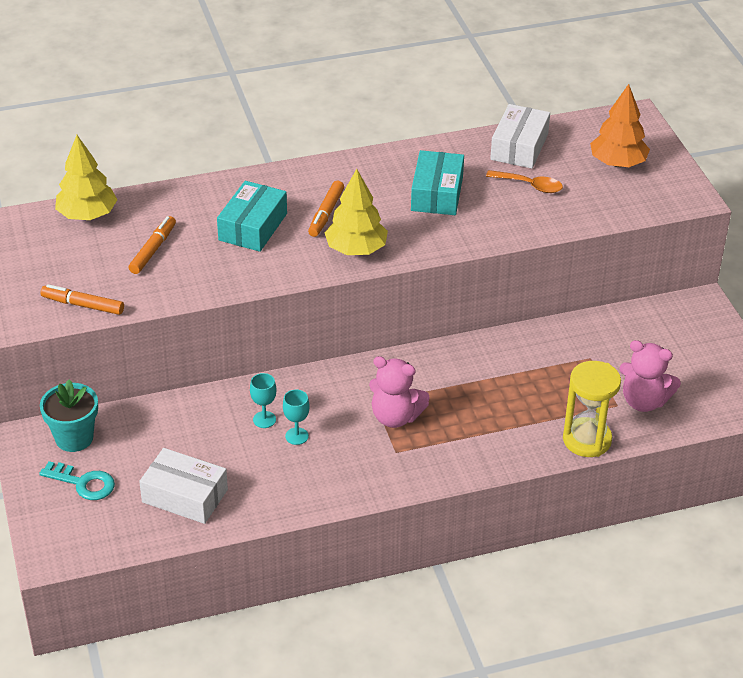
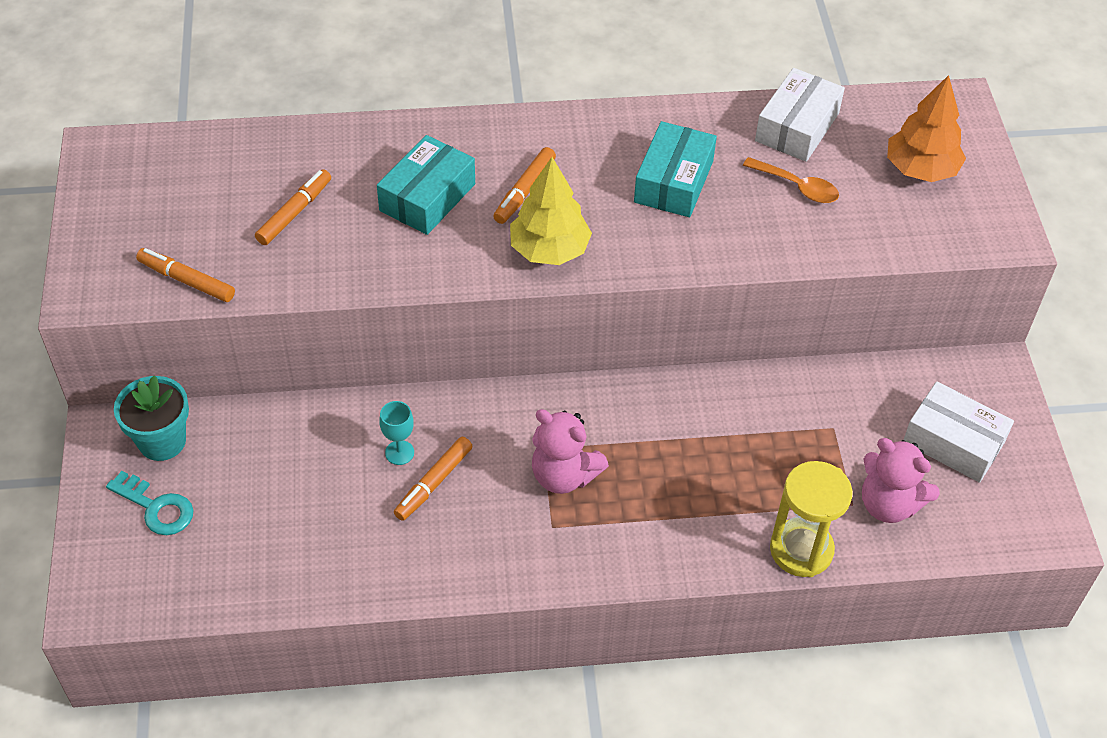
camera: 10 degrees right, 10 degrees up
(87, 215) = (227, 150): yellow tree -> none
(185, 496) = (274, 547): white box -> white box (953, 442)
(296, 436) = (433, 483): turquoise goblet -> orange marker

